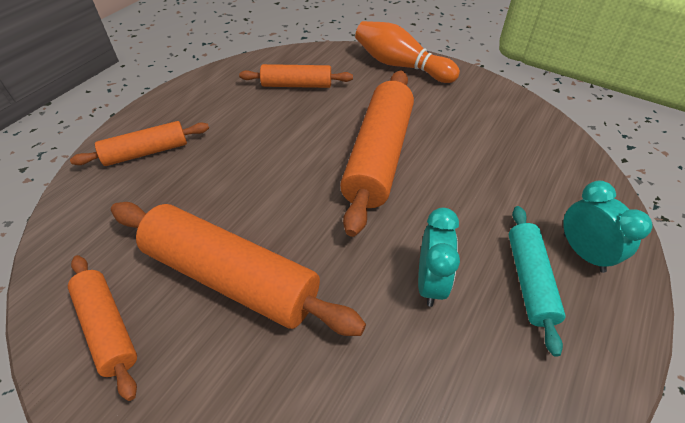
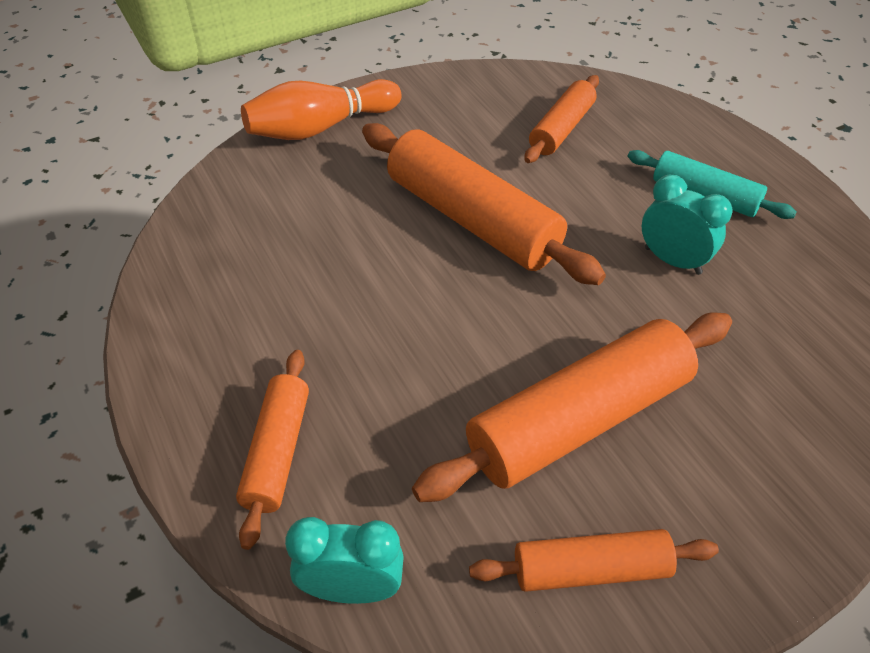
camera: 60 degrees left, 0 degrees up
(297, 85) = (268, 236): orange rolling pin -> orange rolling pin (561, 129)
(583, 252) = (692, 147): turquoise clock -> turquoise clock (352, 588)

